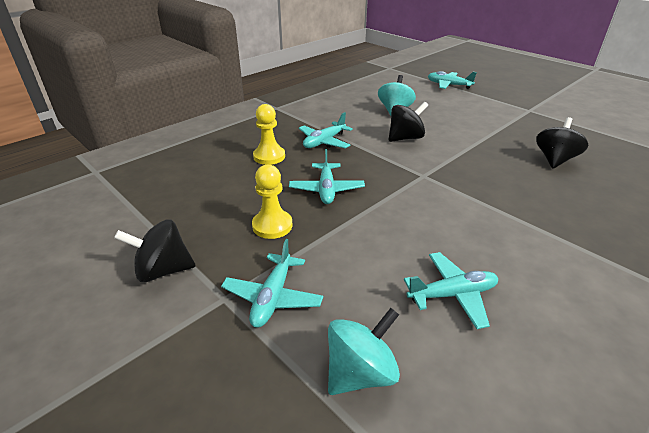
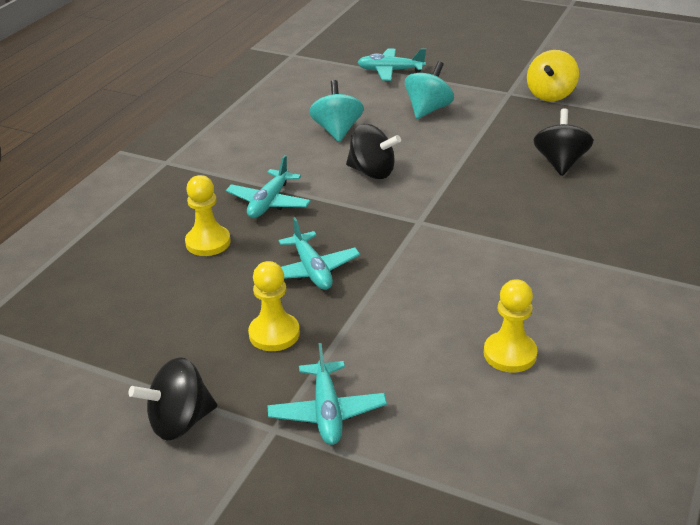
camera: 20 degrees left, 0 degrees up
(360, 372) = (455, 453): turquoise spinning top -> turquoise spinning top (428, 110)
(405, 138) = (372, 172): black spinning top -> black spinning top turned 75 degrees clockwise
(452, 295) = (510, 354): turquoise plane -> yellow pawn
(562, 116) = (550, 95): none -> yellow spinning top

